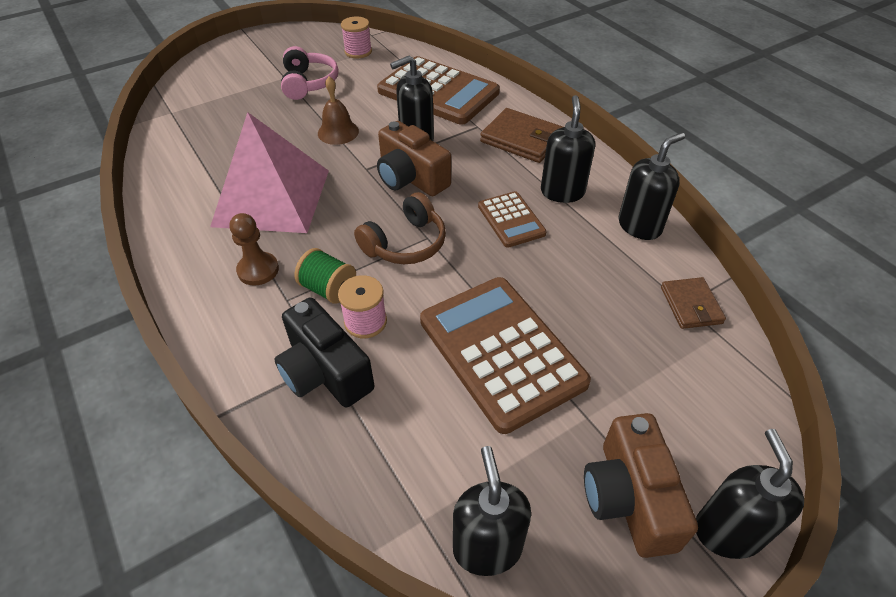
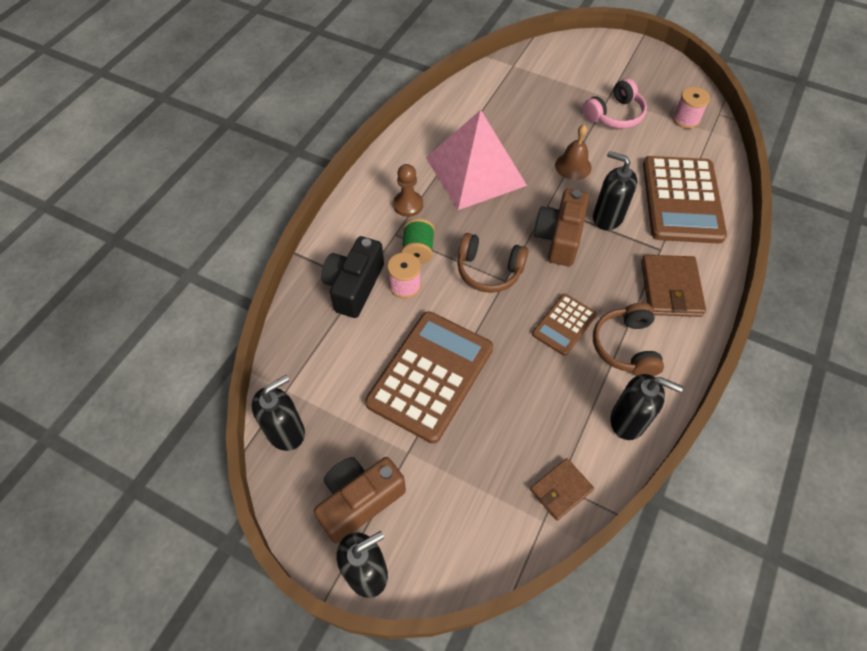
camera: 60 degrees right, 10 degrees up
(562, 192) = (626, 346): black soap dispenser -> brown headphones

